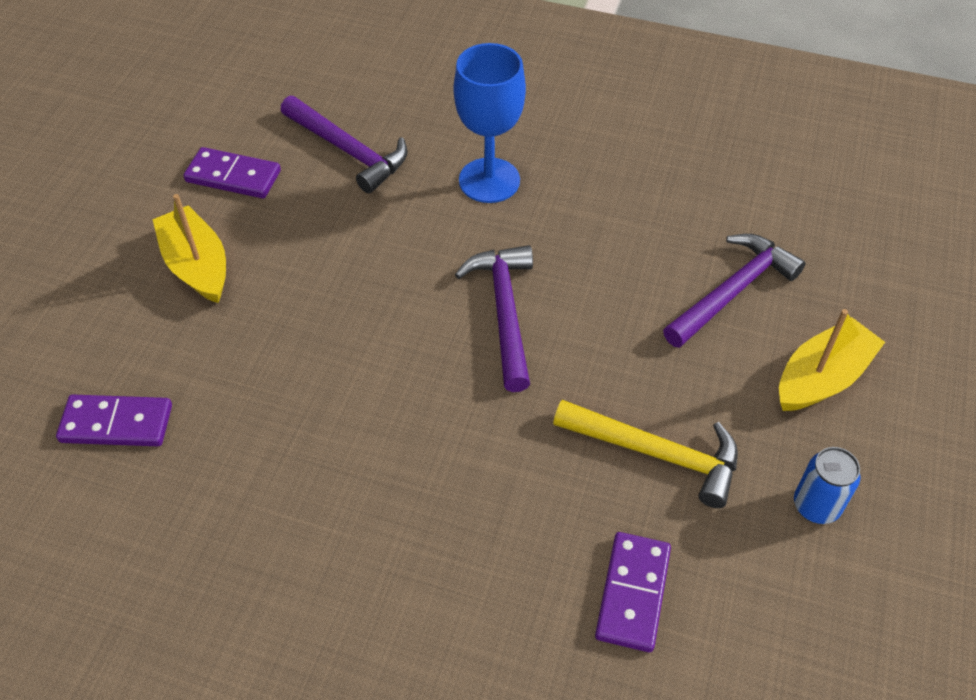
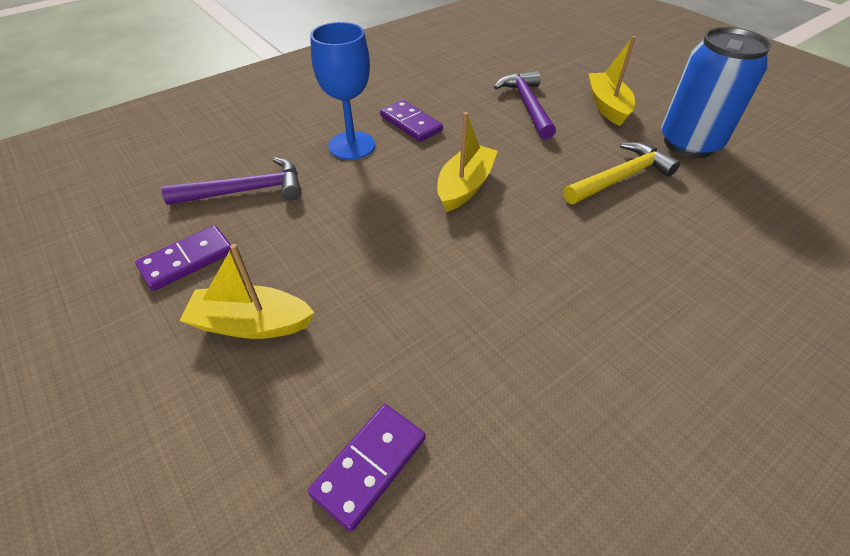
camera: 55 degrees left, 5 degrees down
(504, 312) = (465, 186): purple hammer -> yellow boat
(632, 593) = (717, 230): purple domino -> purple domino (410, 123)
(816, 506) = (689, 143): blue can -> blue can, size x2.10

